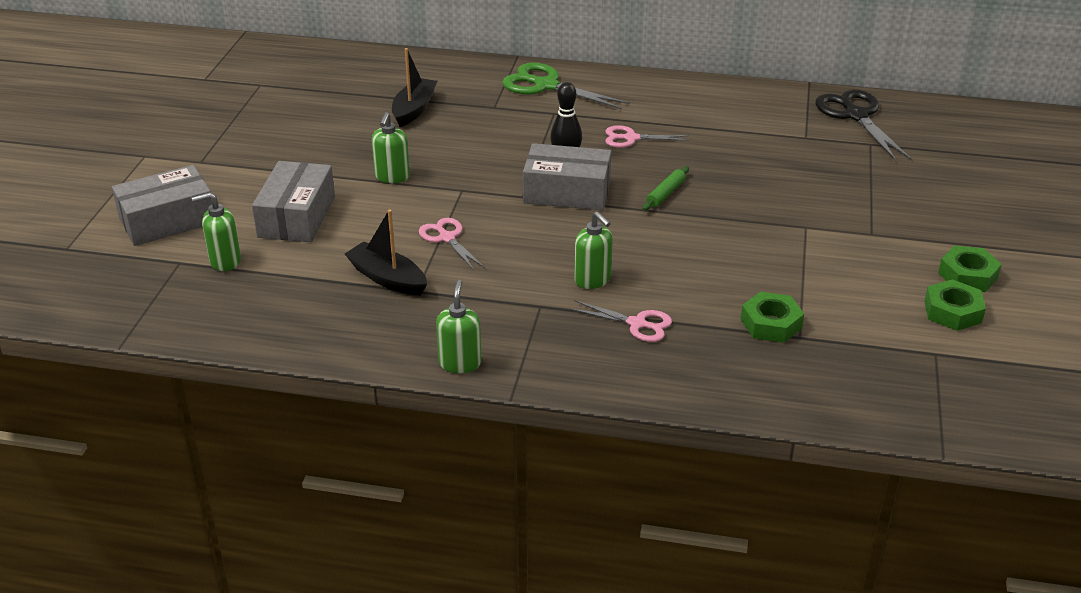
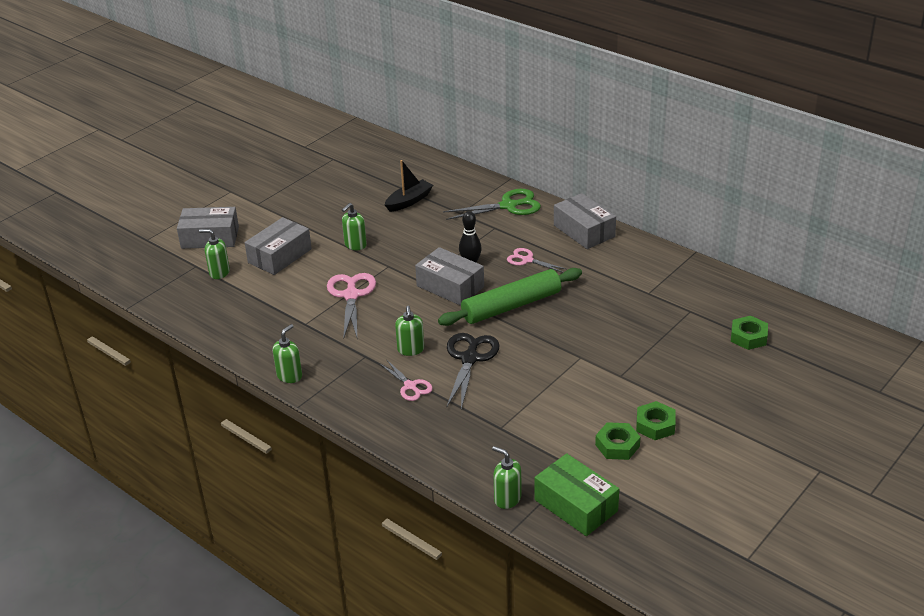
camera: 30 degrees right, 0 degrees up
(388, 278) = (296, 311): black boat -> none
(447, 238) = (351, 295): pink scissors -> pink scissors, size x1.66
(546, 86) = (508, 206): green scissors -> green scissors turned 105 degrees clockwise
(664, 91) = (584, 231): none -> grey box
(665, 193) = (511, 306): green rolling pin -> green rolling pin, size x2.49
(771, 324) = (491, 413): green nut -> green nut (748, 337)
(856, 116) = (702, 287): black scissors -> black scissors (469, 359)
(897, 418) = (507, 499): none -> green soap dispenser
(982, 396) = (576, 505): none -> green box

